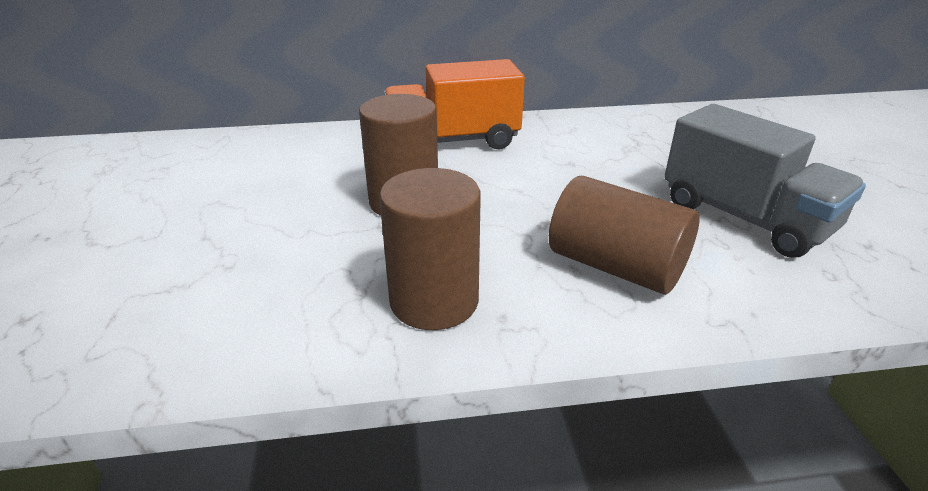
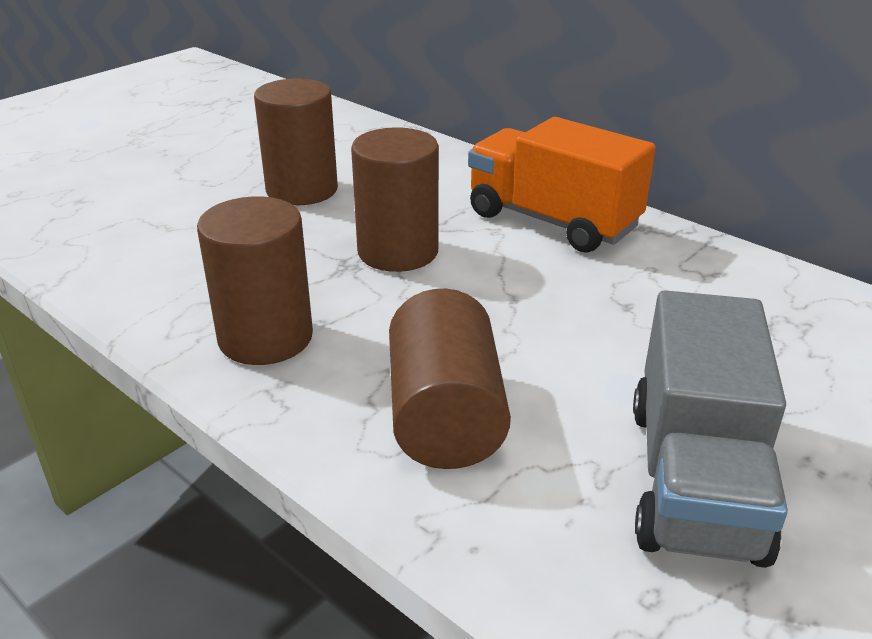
camera: 50 degrees right, 0 degrees up
(250, 201) = (302, 190): none -> brown cylinder

